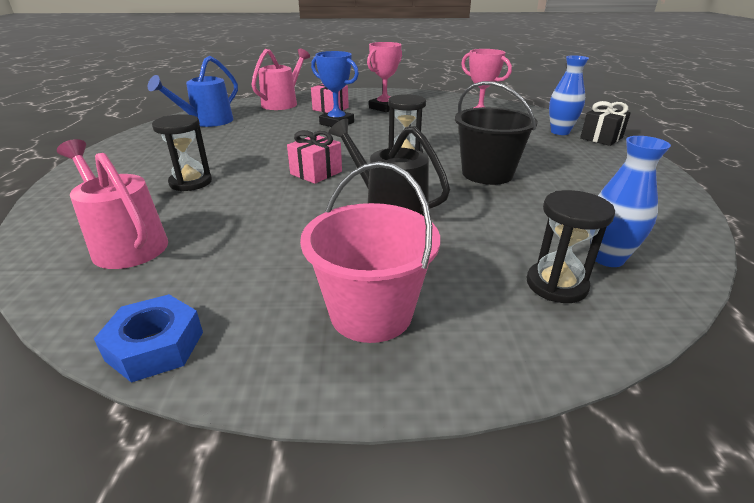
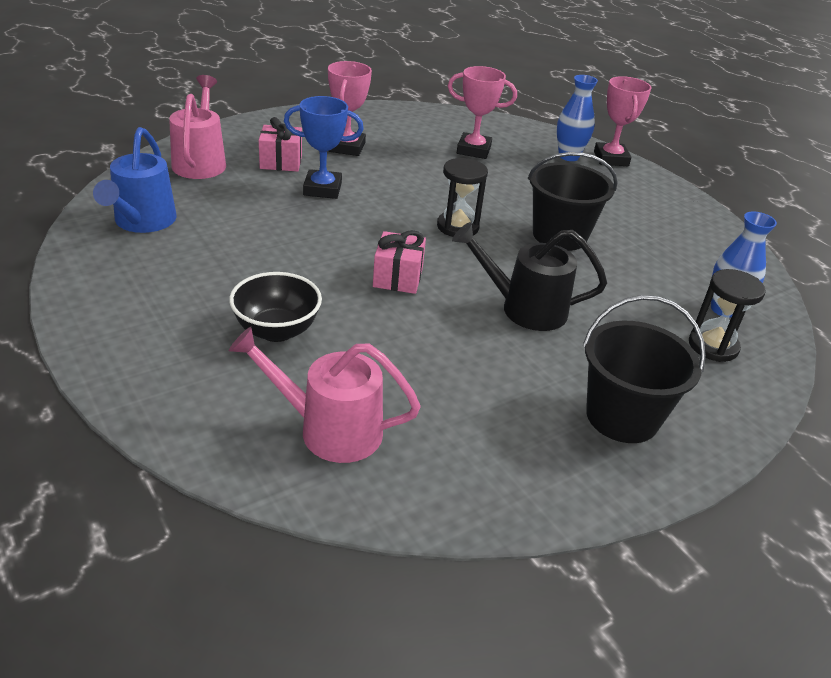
camera: 35 degrees left, 5 degrees up
(155, 346) = (506, 507): blue nut -> none
(191, 182) = (276, 330): black hourglass -> black bowl
(371, 313) = (622, 417): pink bucket -> black bucket
(601, 138) = (611, 159): black gift -> pink trophy

